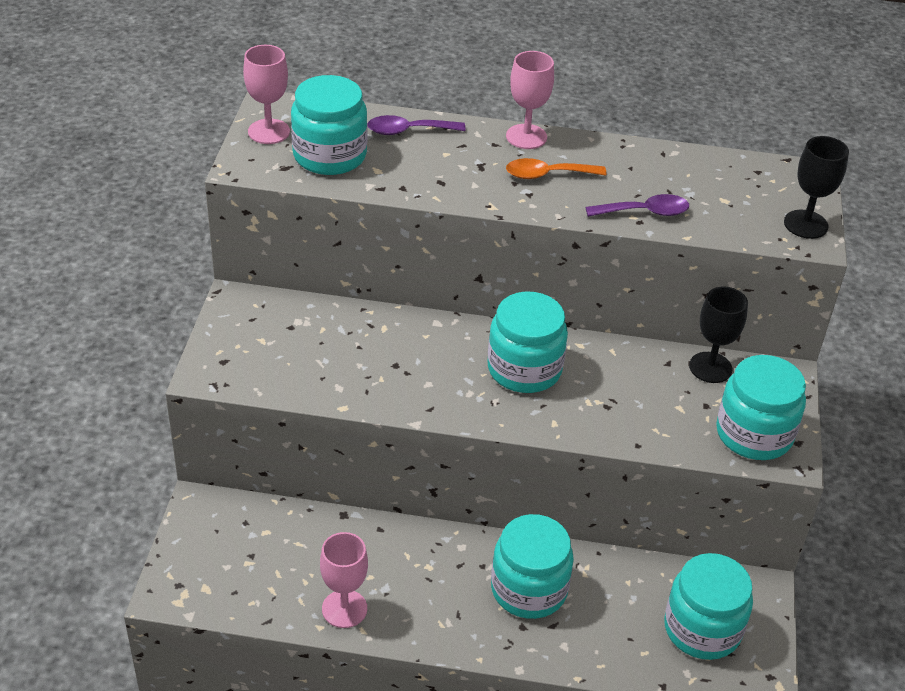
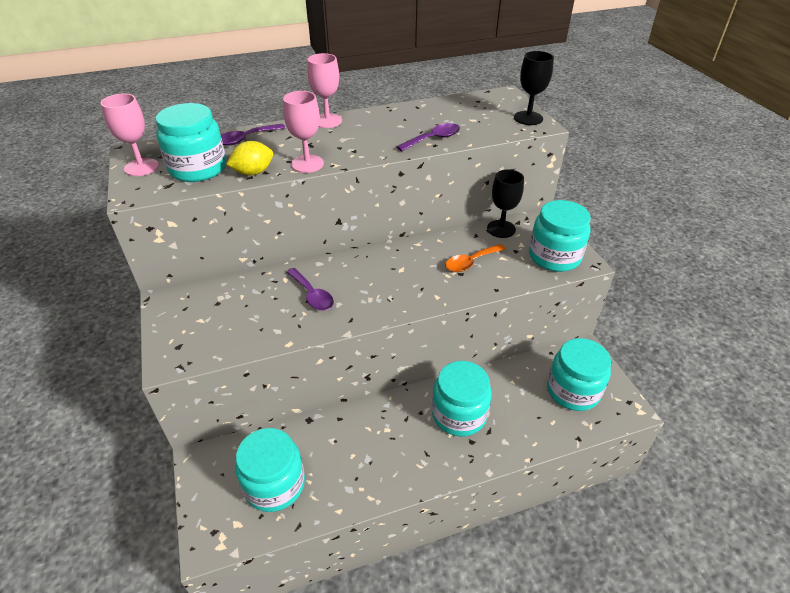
camera: 25 degrees left, 0 degrees up
(344, 609) = (348, 488): pink goblet -> pink goblet (307, 164)
(388, 183) = (253, 172): none -> yellow lemon
(404, 360) = (312, 295): none -> purple spoon
(524, 369) = (394, 271): turquoise jar -> turquoise jar (274, 484)
(547, 175) = (357, 137): orange spoon -> orange spoon (470, 262)

